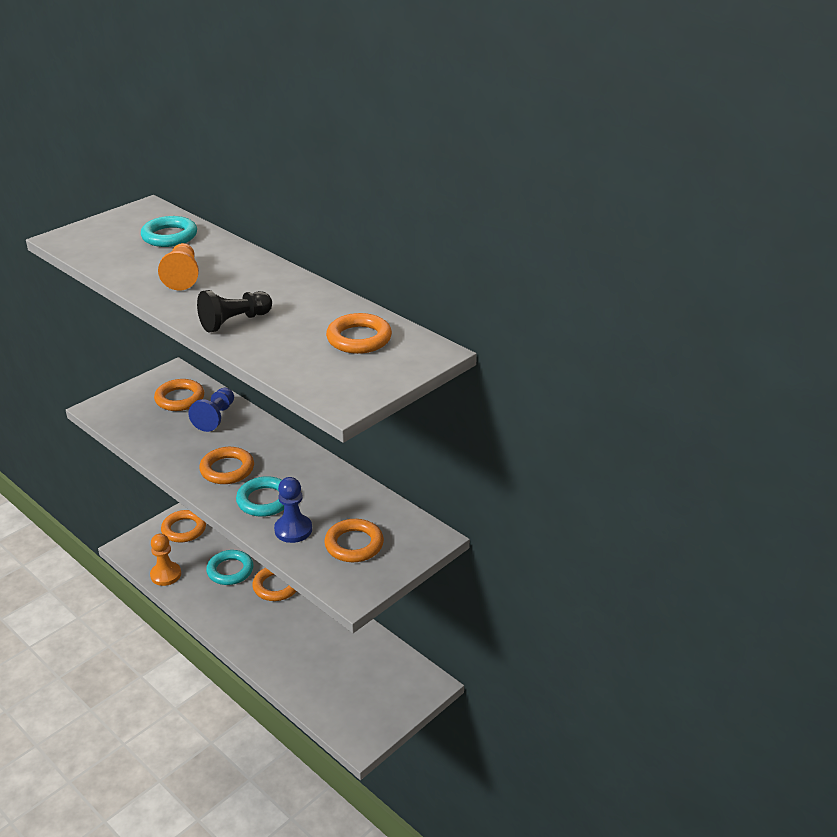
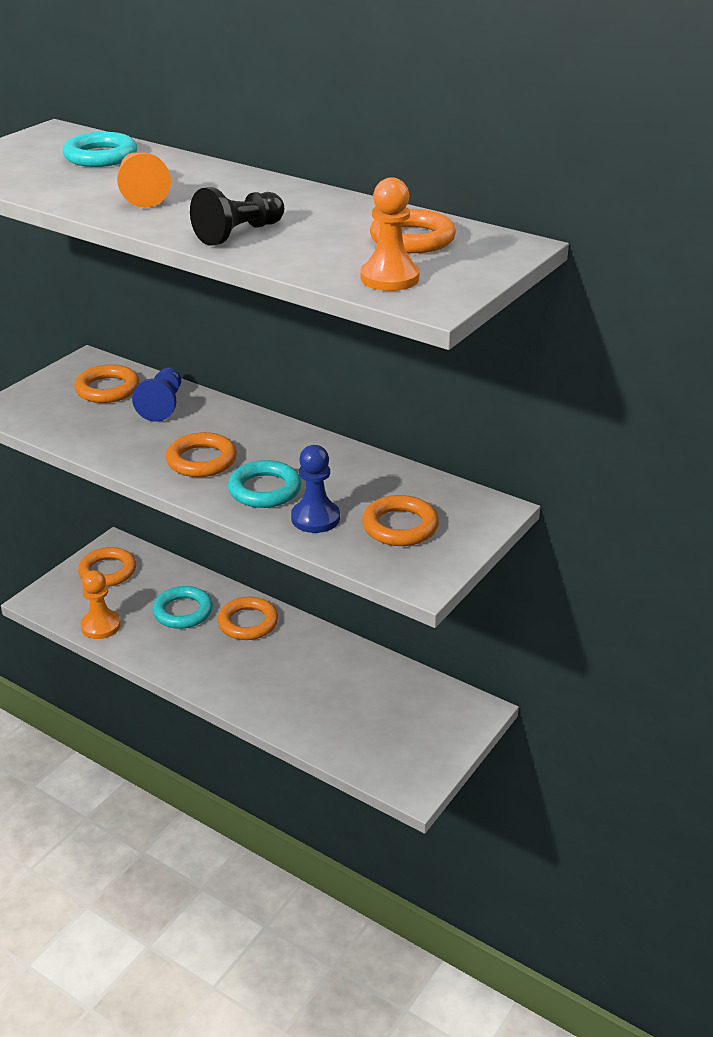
camera: 10 degrees left, 0 degrees up
(323, 375) = (389, 278): none -> orange pawn

